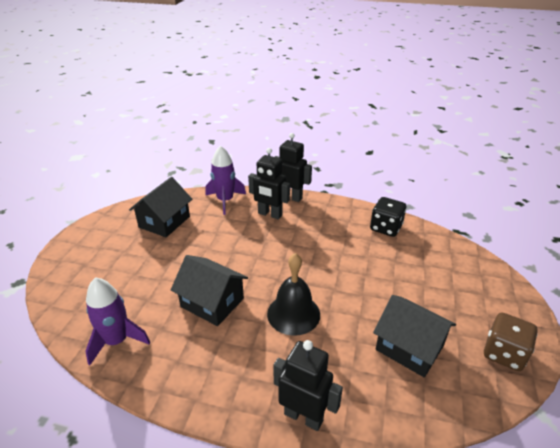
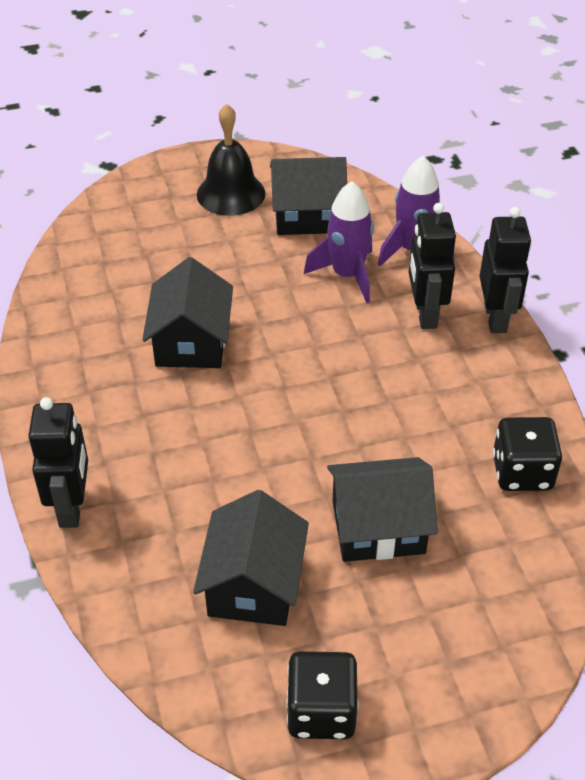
camera: 60 degrees right, 10 degrees up
(117, 341) = (76, 293): purple rocket -> purple rocket (347, 275)
(293, 314) = (229, 431): black bell -> black bell (231, 193)
(394, 284) = (378, 527): none -> black house
(504, 353) = (321, 711): brown dice -> black dice

